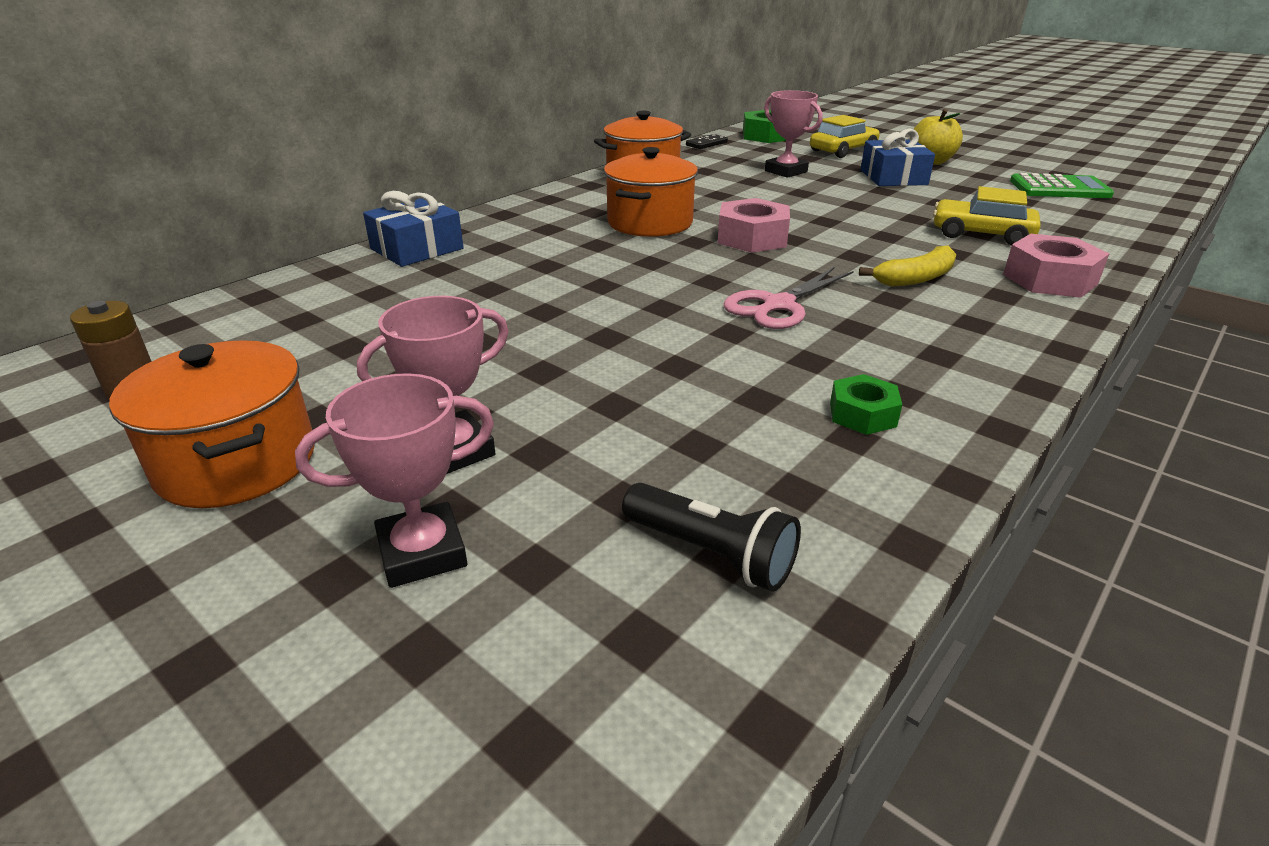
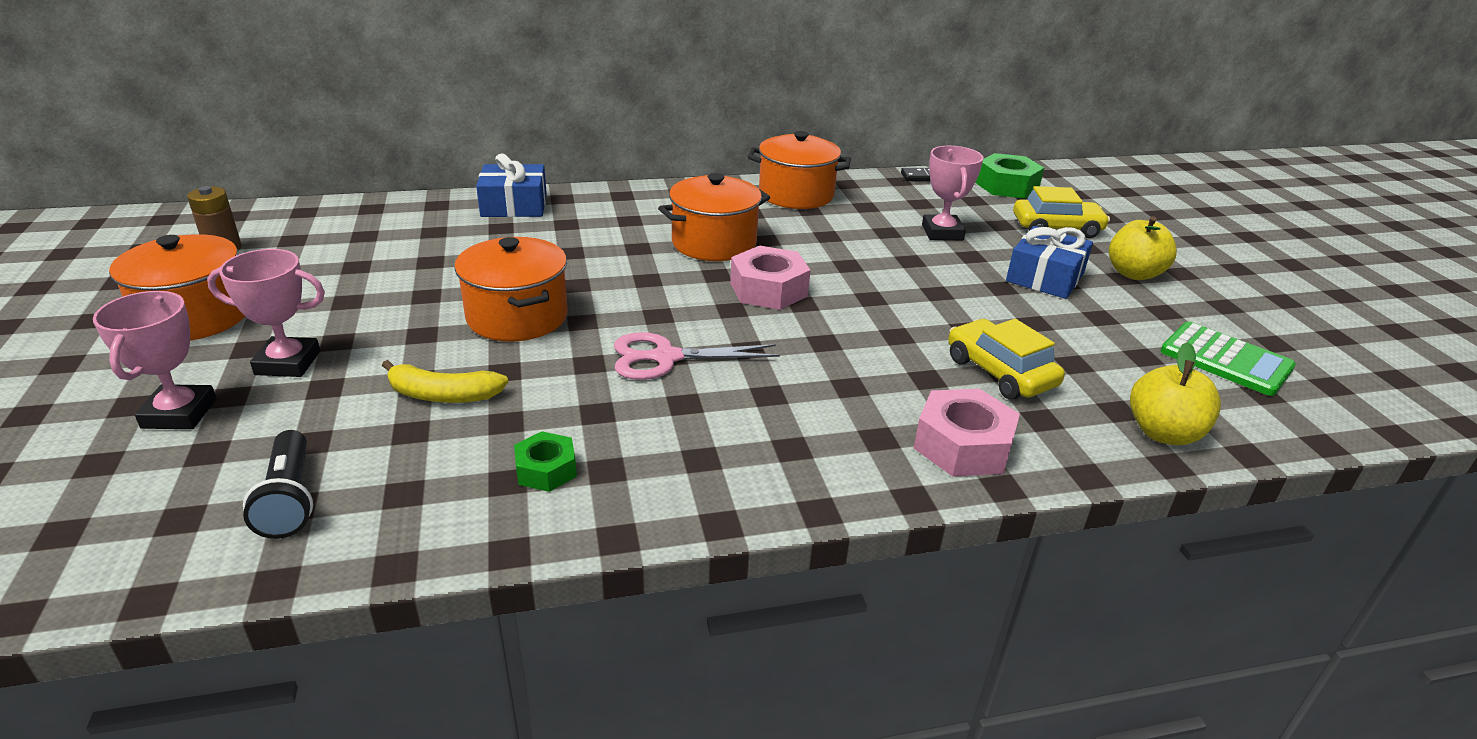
camera: 35 degrees right, 0 degrees up
(422, 552) = (179, 413): pink trophy -> pink trophy turned 75 degrees clockwise
(602, 324) = (517, 317): none -> orange pot
(916, 278) = (831, 386): yellow banana -> yellow banana (443, 395)
(1112, 233) = (1163, 433): none -> yellow apple

